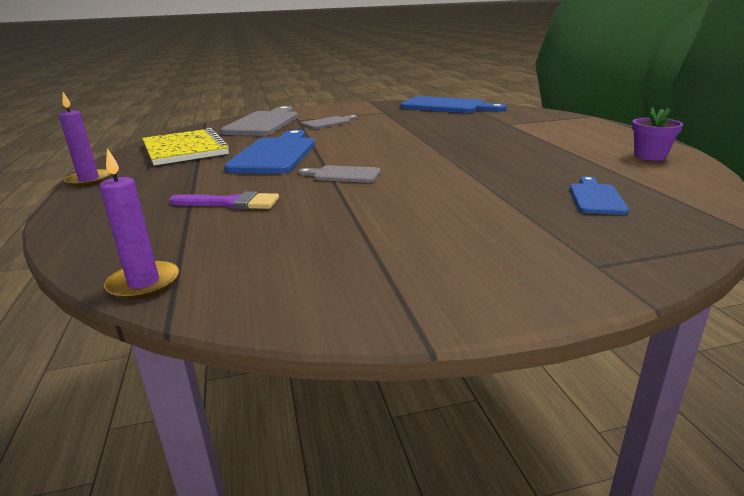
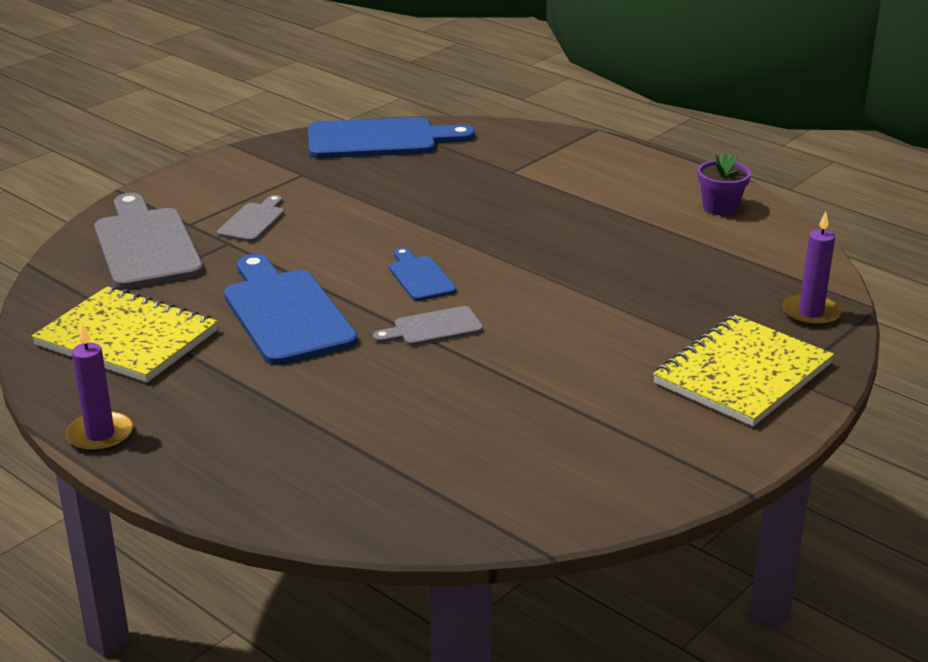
camera: 35 degrees left, 5 degrees up
(144, 283) = (455, 528): purple candle -> purple candle (810, 313)
(231, 203) = (371, 411): purple brush -> none
(549, 250) = (742, 374): none -> yellow notebook
(596, 198) = (723, 293): blue cutting board -> blue cutting board (420, 277)

